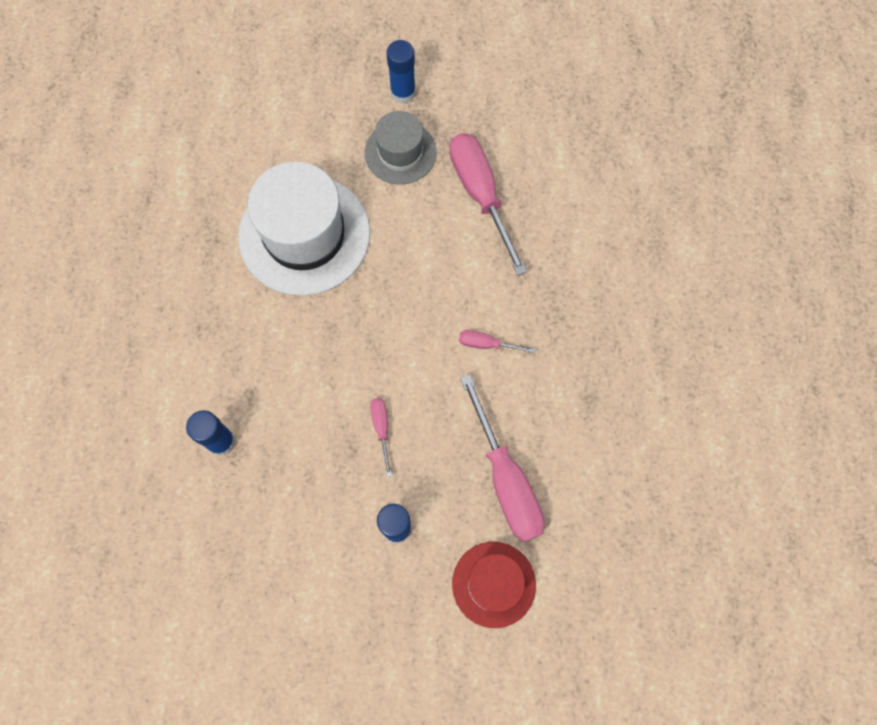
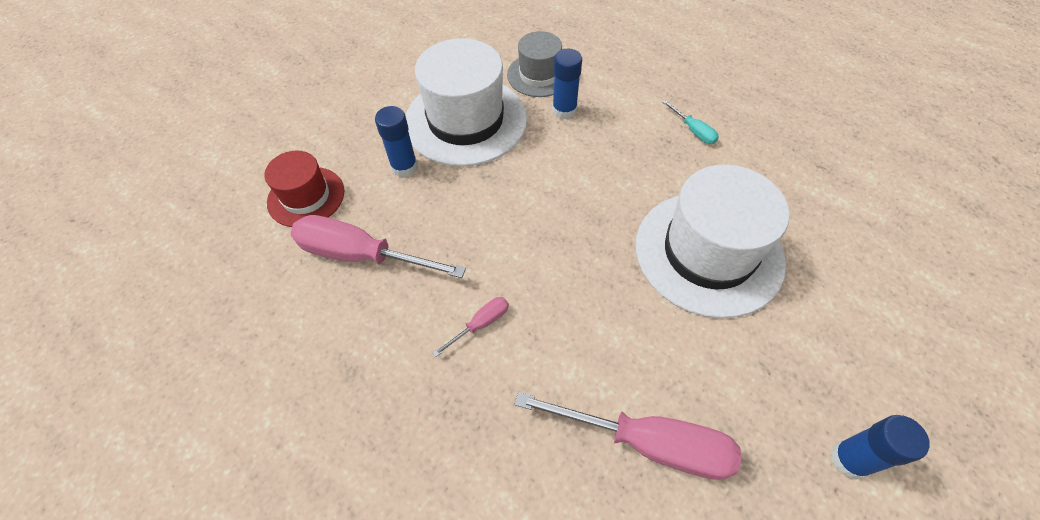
camera: 130 degrees right, 15 degrees down
(170, 314) = (693, 131): none -> turquoise screwdriver
(300, 522) = (465, 120): none -> white hat
(381, 429) = (483, 201): pink screwdriver -> none
(400, 152) = (758, 397): grey hat -> grey hat (539, 75)

